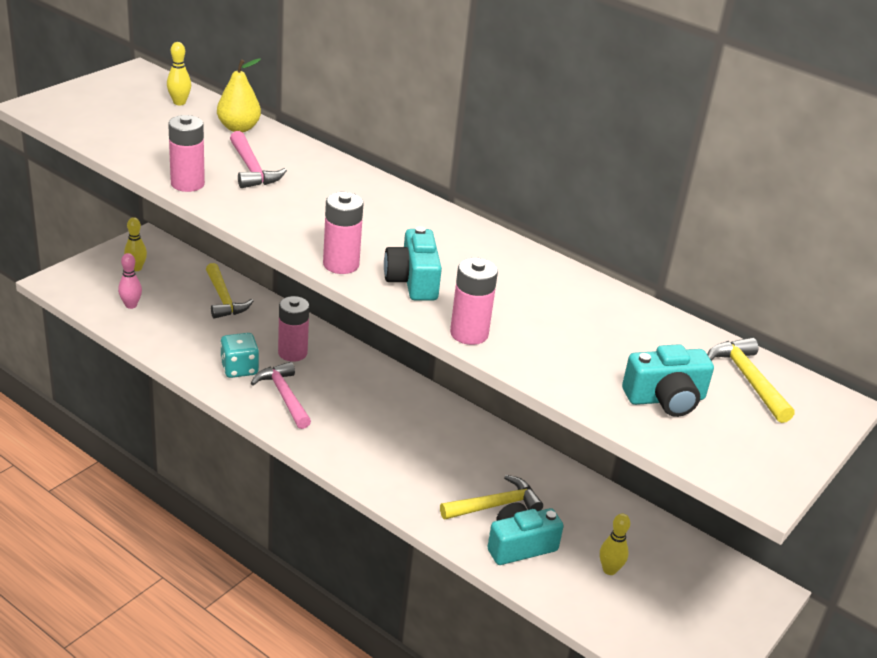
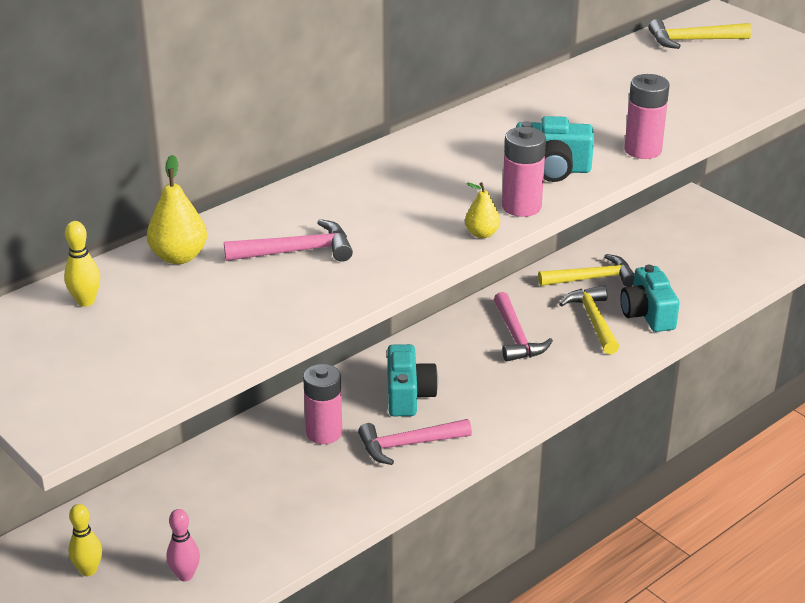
camera: 75 degrees left, 0 degrees up
(187, 184) = (330, 298): pink battery -> none
(224, 299) = (191, 486): yellow hammer -> yellow hammer (591, 278)
(239, 369) = (349, 478): turquoise dice -> none
(291, 245) = (482, 234): none -> yellow pear
(452, 454) = (516, 336): none -> pink hammer
(609, 570) = (675, 271): yellow bowling pin -> none
(665, 399) = (726, 77): turquoise camera -> turquoise camera (408, 395)

